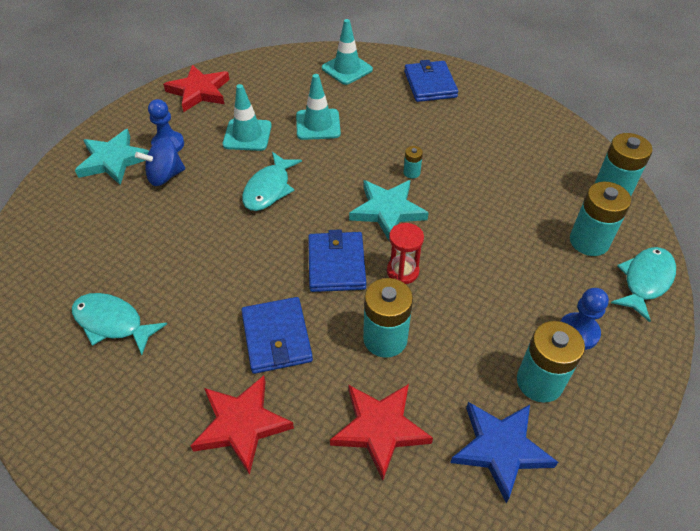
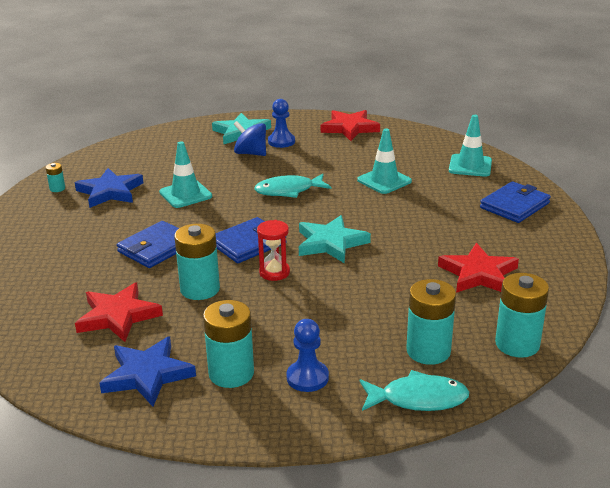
camera: 55 degrees right, 20 degrees down
(112, 323) = (110, 191): turquoise fish -> blue star
(242, 424) = (75, 264): red star -> red star (478, 274)
(247, 135) = (331, 161): turquoise traffic cone -> turquoise traffic cone (185, 194)
(411, 172) = (389, 237): turquoise battery -> turquoise battery (57, 188)

